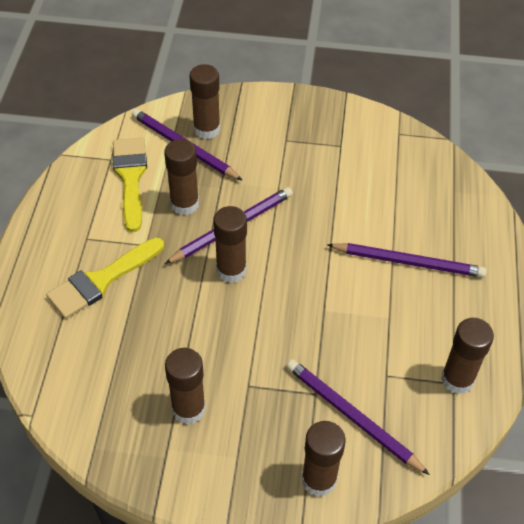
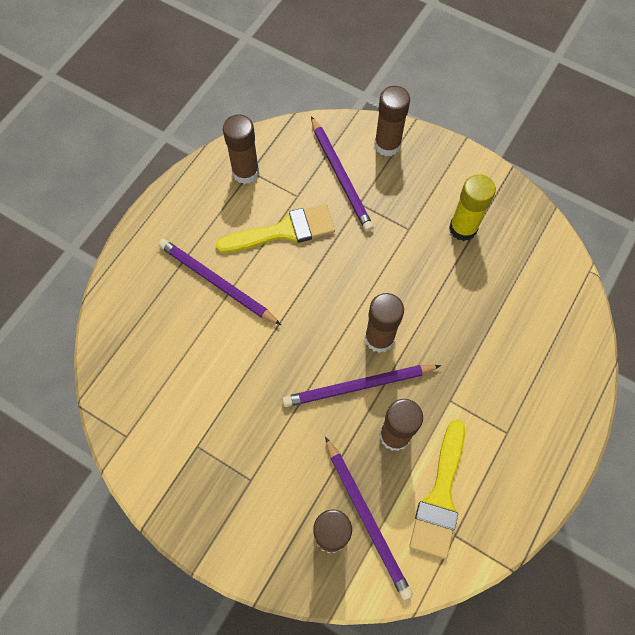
camera: 155 degrees left, 15 degrees up
(101, 280) = (504, 376): yellow brush -> yellow brush (284, 231)
(188, 409) = (463, 228): brown glue stick -> yellow glue stick

